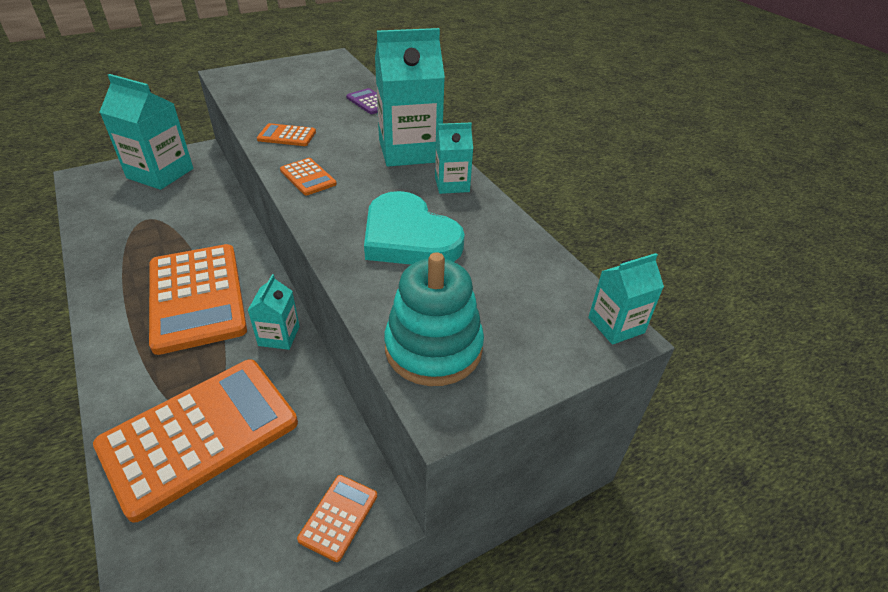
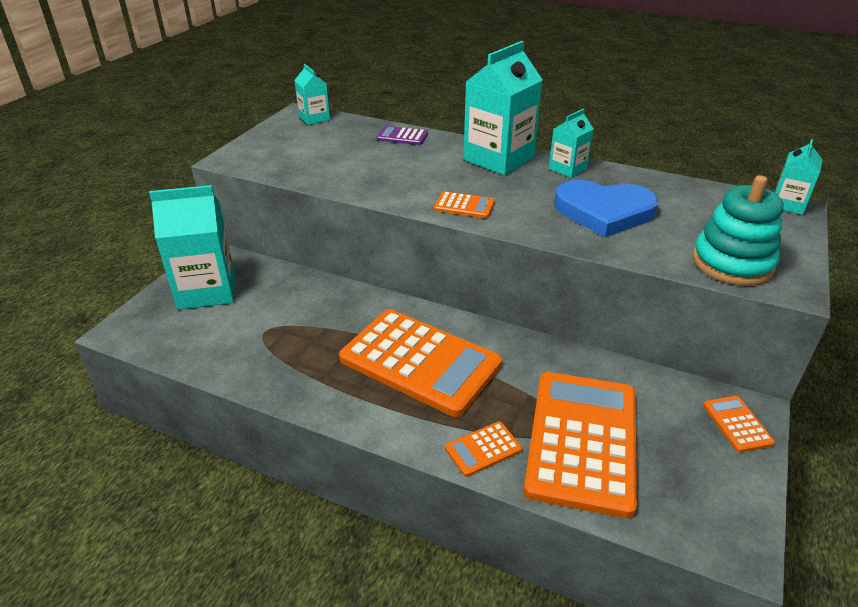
camera: 35 degrees left, 5 degrees down
(279, 336) = (527, 351): turquoise carton -> turquoise carton (314, 118)
(287, 136) = (387, 185): orange calculator -> orange calculator (483, 449)
(409, 237) = (604, 212): turquoise heart -> blue heart

